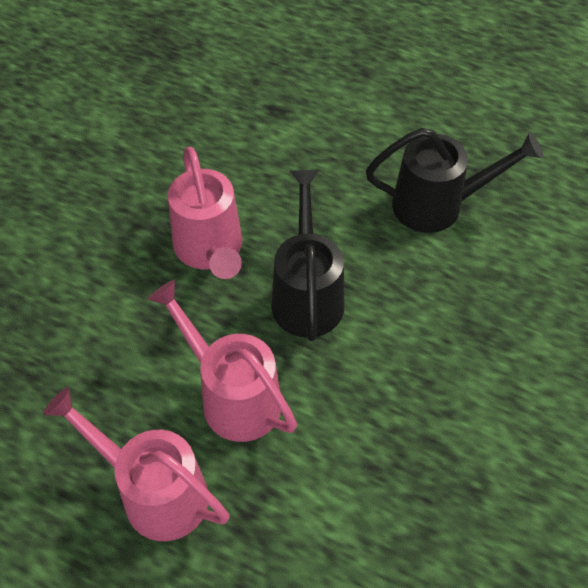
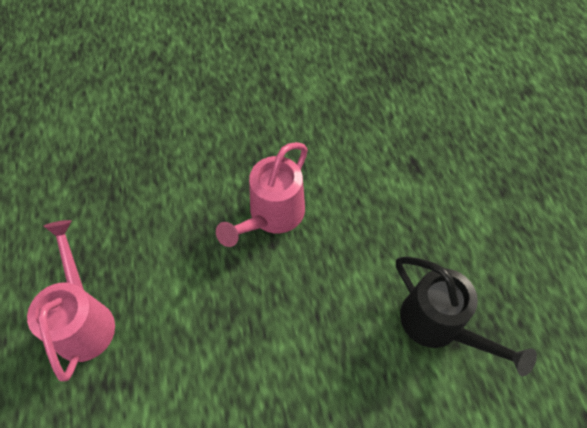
camera: 50 degrees right, 5 degrees up
(232, 396) = (179, 311): pink watering can -> none
(307, 294) = (289, 297): black watering can -> none

